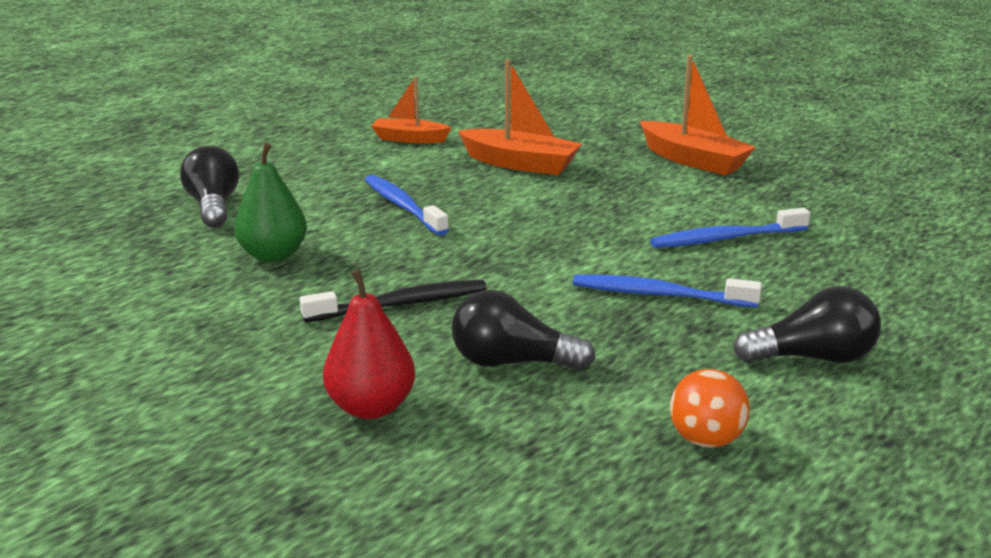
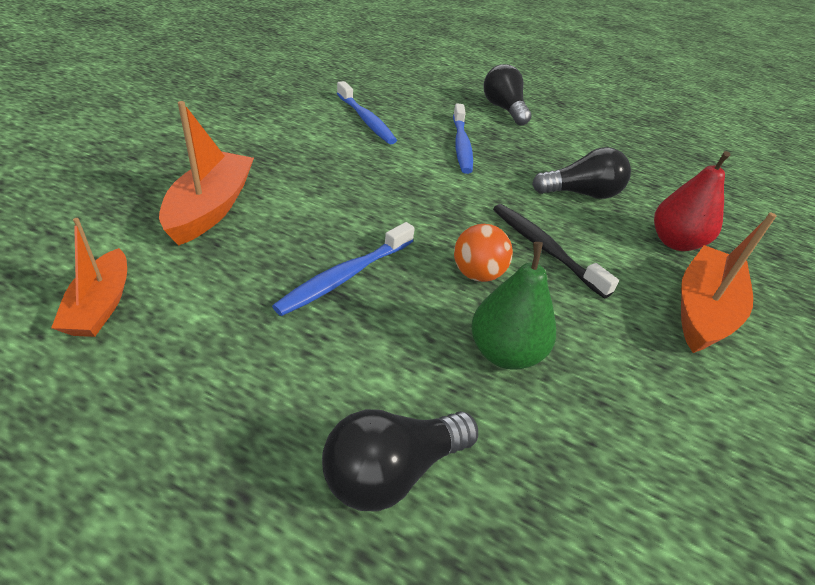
camera: 110 degrees left, 15 degrees up
(512, 362) = (581, 194): black light bulb -> black light bulb turned 90 degrees counterclockwise
(693, 160) = (205, 122): orange boat -> orange boat (703, 310)
(706, 440) = (599, 139): orange ball -> orange ball (477, 274)

